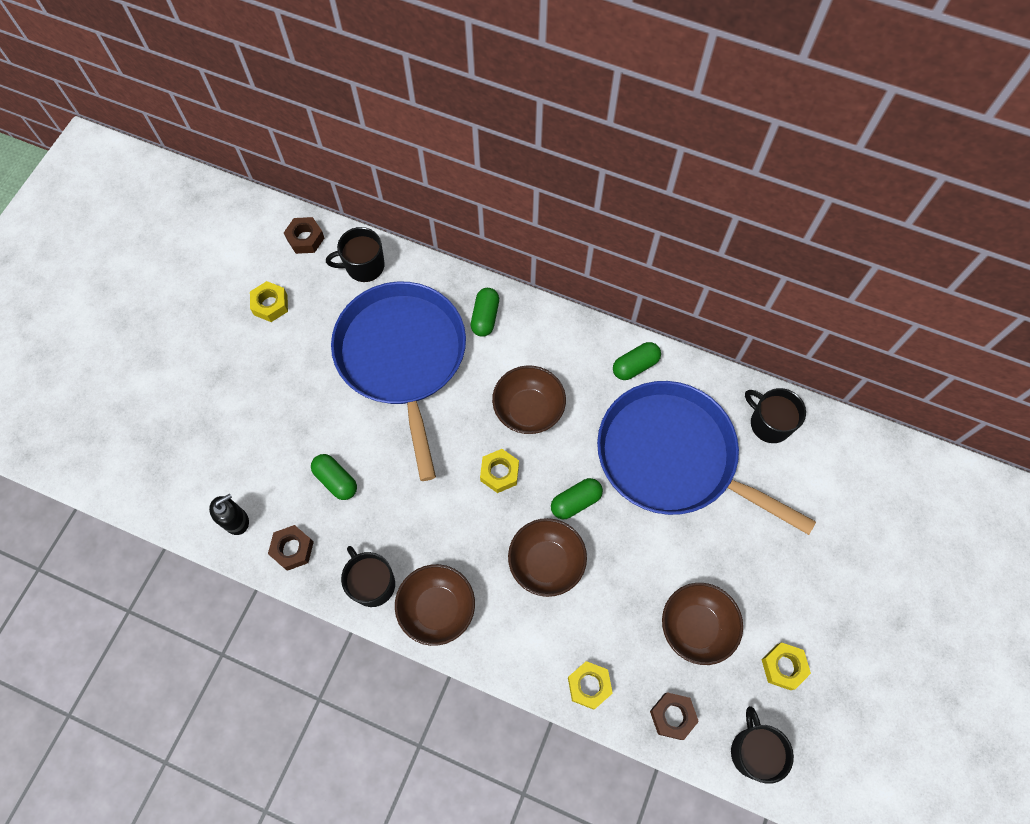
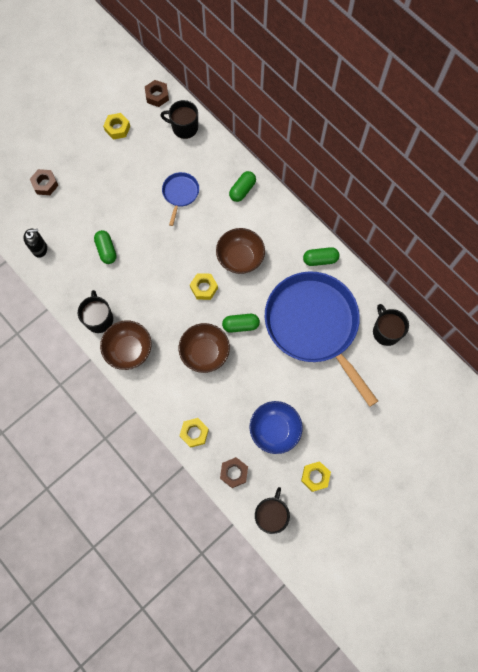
camera: 25 degrees right, 5 degrees up
(292, 549) = (63, 279): brown nut -> brown nut (45, 184)
(402, 357) = (180, 193): blue pan -> blue pan, size x0.42
(696, 627) = (274, 430): brown bowl -> blue bowl

